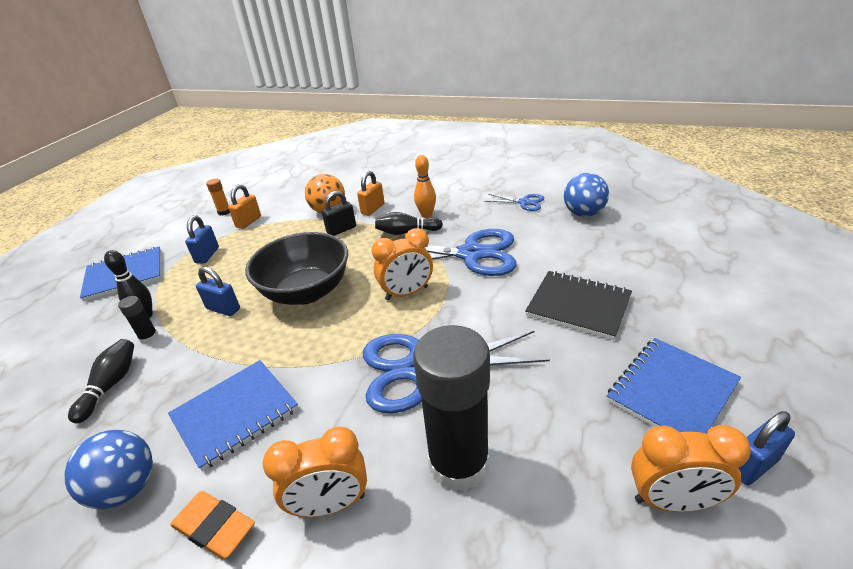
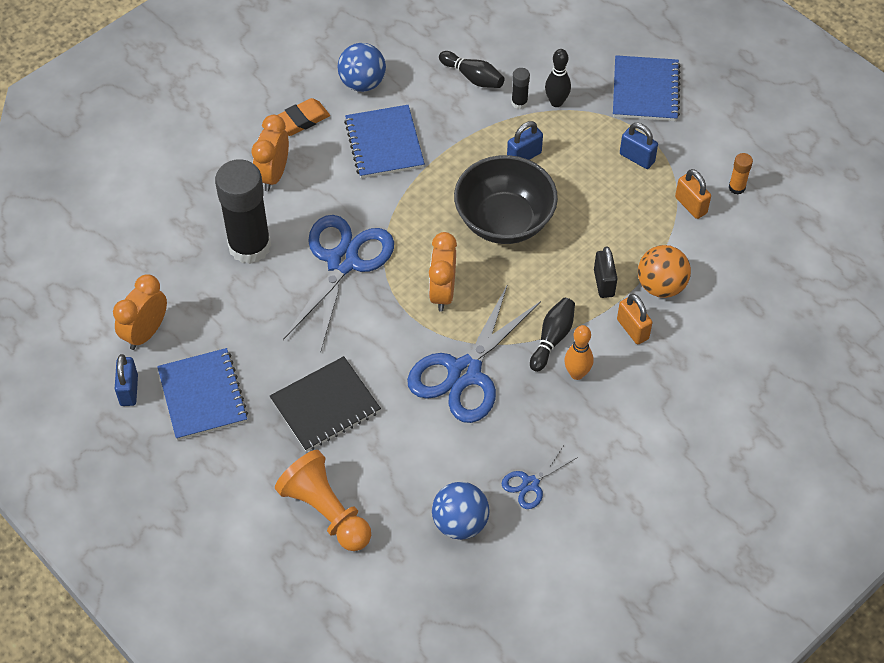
camera: 115 degrees right, 20 degrees up
(657, 265) = (326, 511): none -> orange pawn

